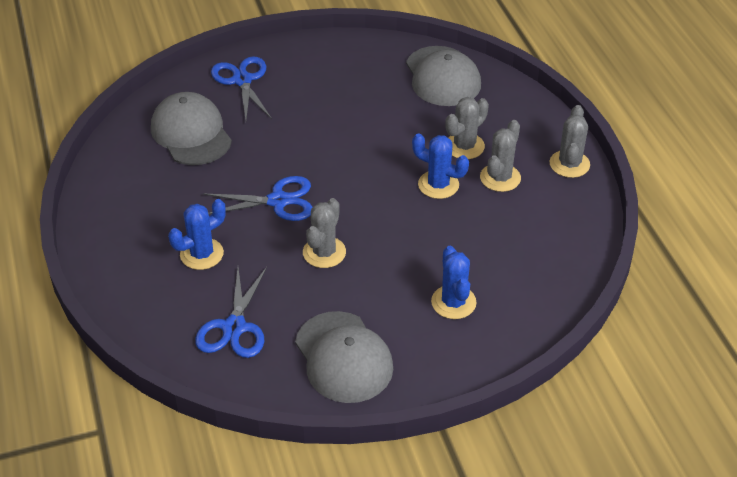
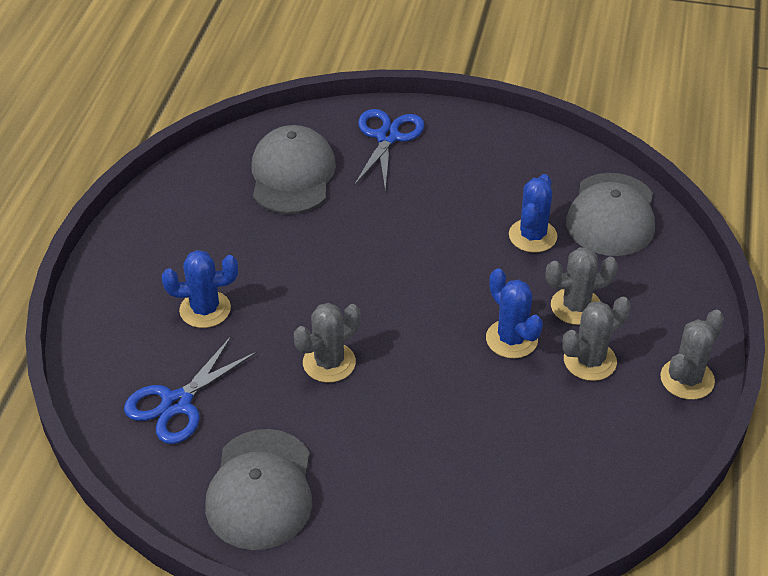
camera: 30 degrees right, 0 degrees up
(278, 201) = (324, 284): blue scissors -> none
(453, 302) = (425, 483): blue cactus -> blue cactus (532, 236)

